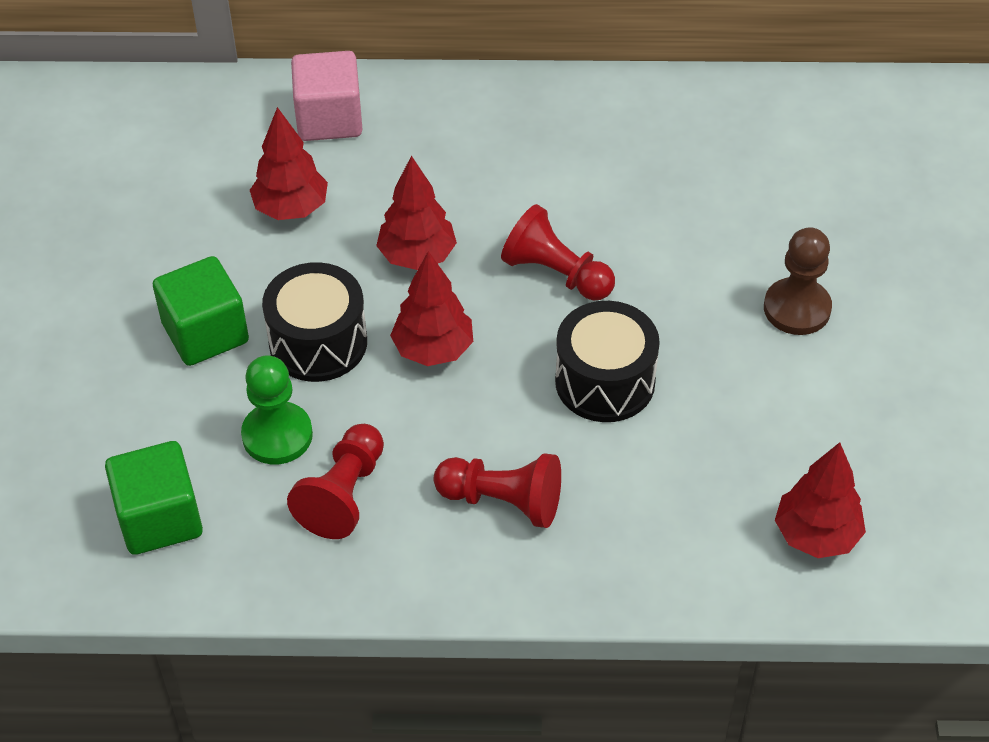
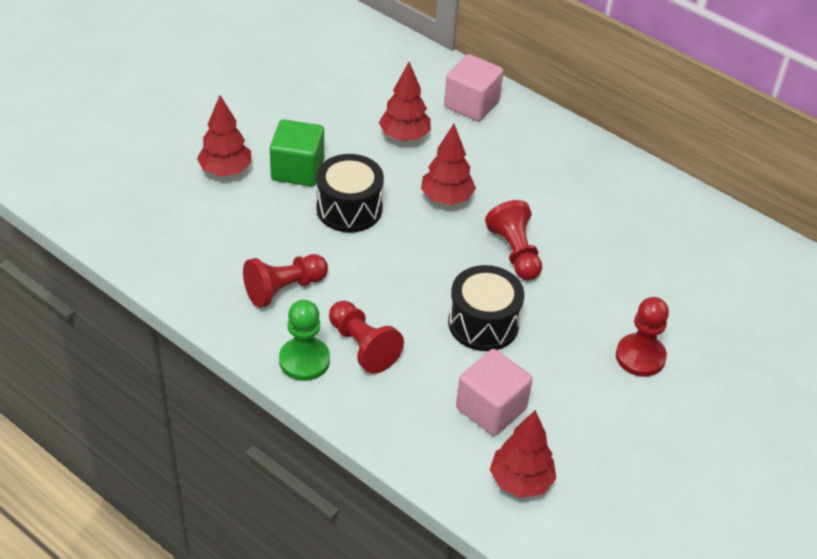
camera: 35 degrees right, 5 degrees down
(160, 518) = (184, 242): green cube -> none
(277, 435) = (281, 240): green pawn -> green pawn (304, 360)
(433, 350) = (405, 249): red tree -> red tree (225, 171)
(708, 475) = (491, 408): none -> pink cube
(797, 308) = (640, 357): brown pawn -> red pawn

